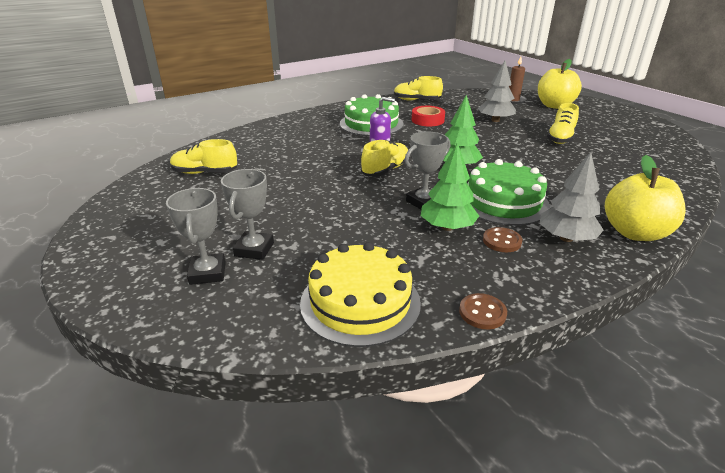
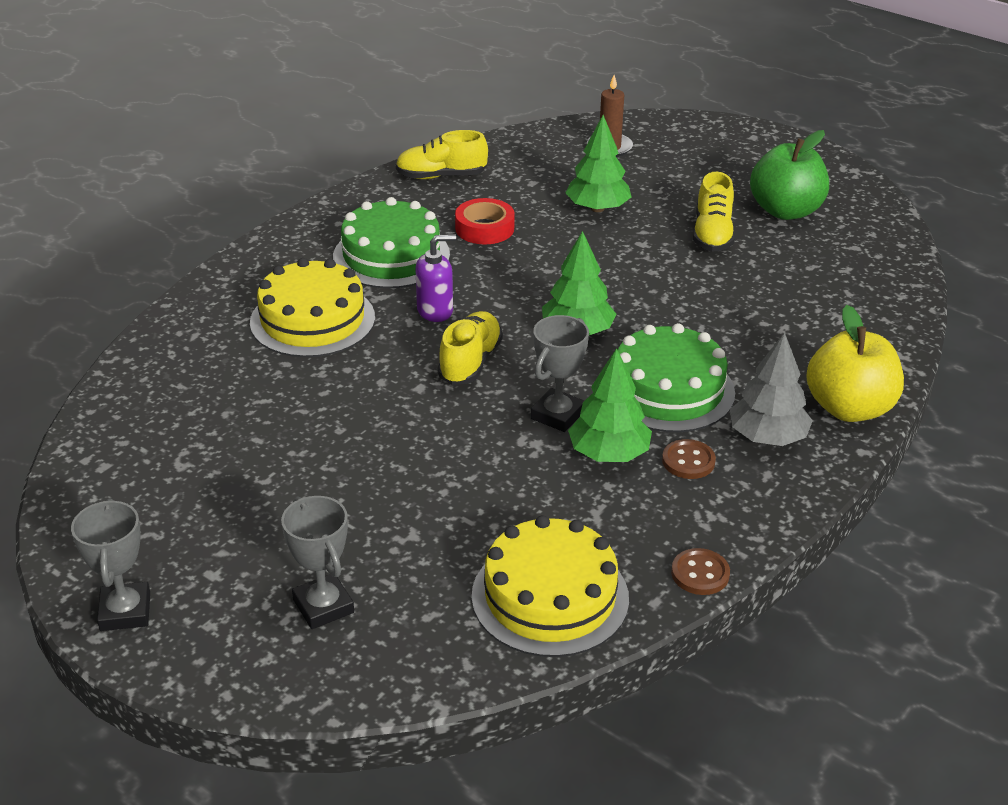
camera: 20 degrees left, 5 degrees up
(205, 173) = (176, 429): yellow shoe -> none
(254, 249) = (362, 554): grey trophy -> grey trophy (125, 611)
(312, 141) = (312, 320): none -> yellow cake
(495, 120) = (597, 208): grey tree -> green tree
(554, 105) = (682, 151): yellow apple -> none
(611, 134) = (785, 211): none -> green apple

